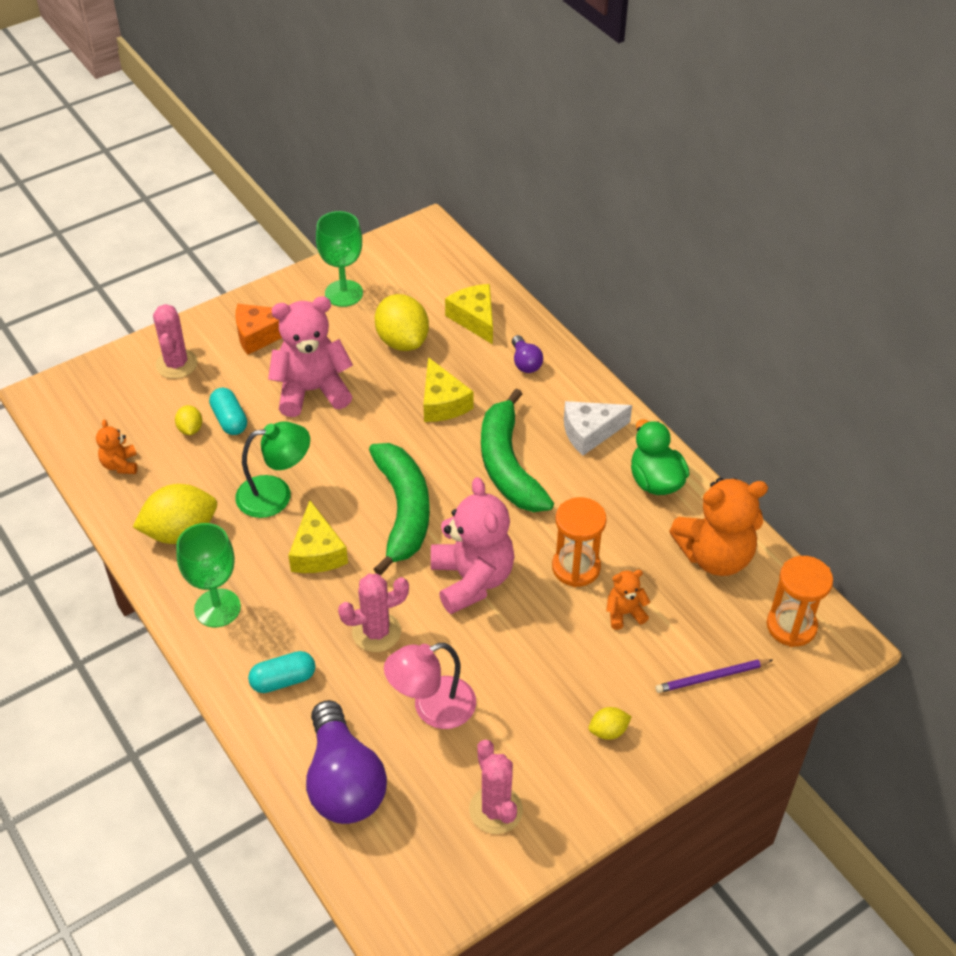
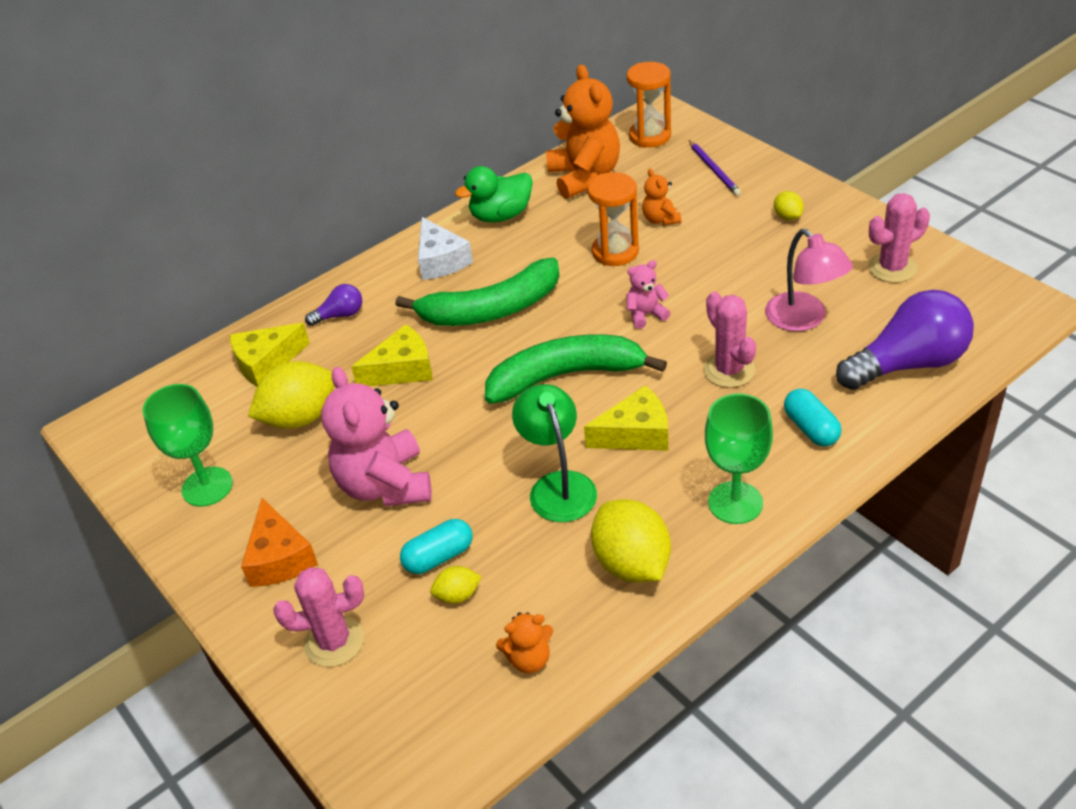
camera: 90 degrees left, 5 degrees down
(472, 580) = (646, 315): pink teddy bear -> pink teddy bear, size x0.48

